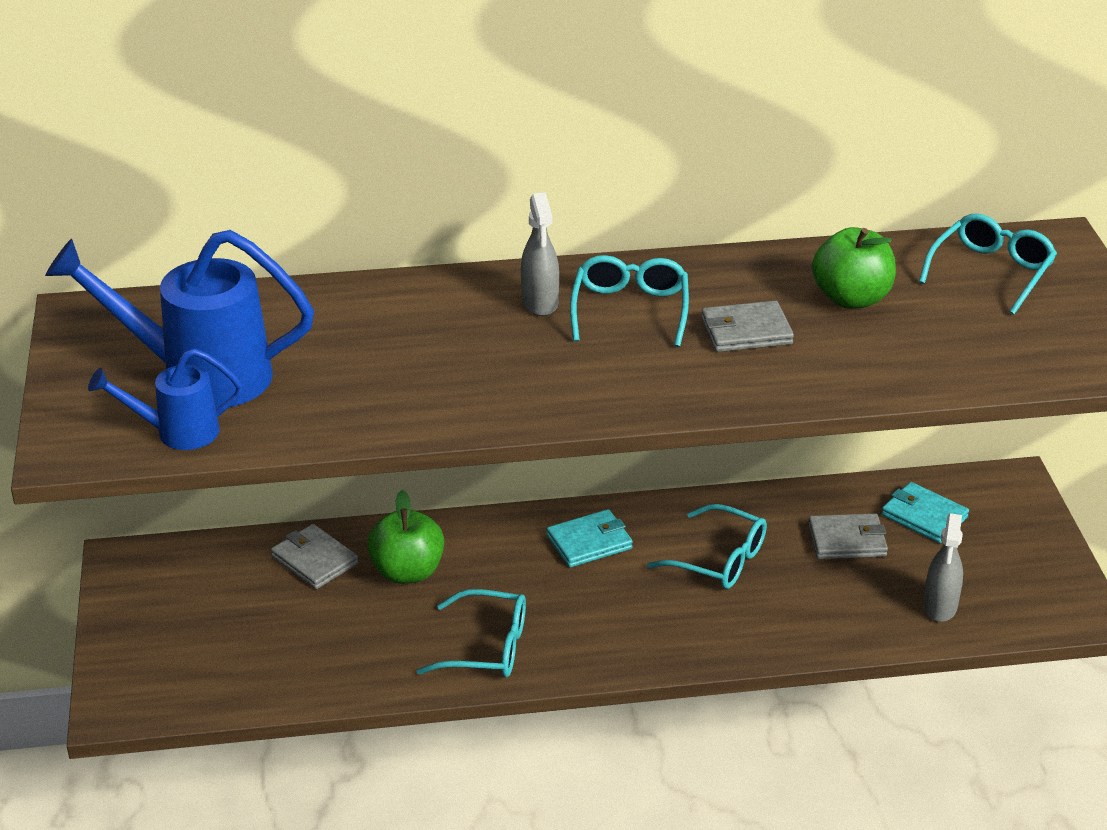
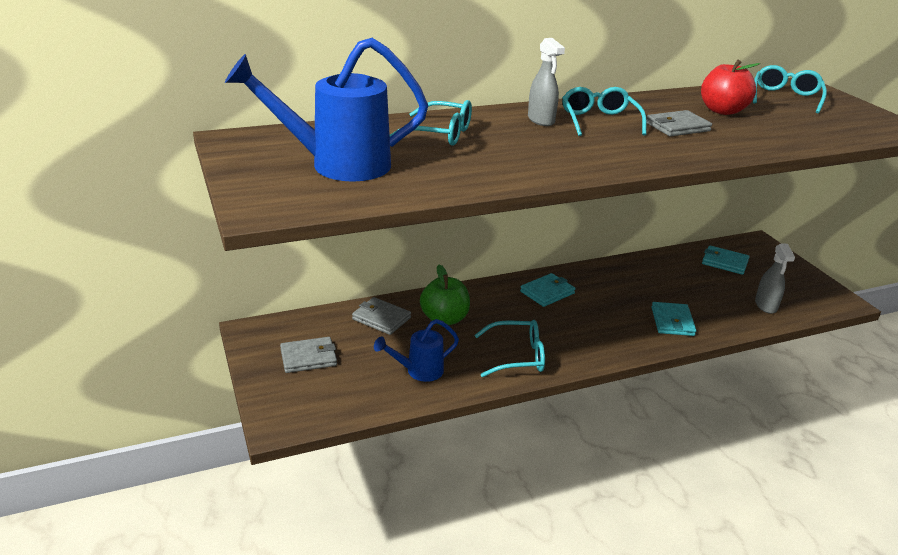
camera: 15 degrees left, 5 degrees down
(176, 433) = (339, 195): blue watering can -> blue watering can (418, 371)
(719, 560) = (628, 294): turquoise glasses -> turquoise glasses (440, 134)
(763, 617) = (672, 321): none -> turquoise wallet
(847, 540) = (692, 278): grey wallet -> grey wallet (308, 357)
(851, 298) = (722, 111): green apple -> red apple

